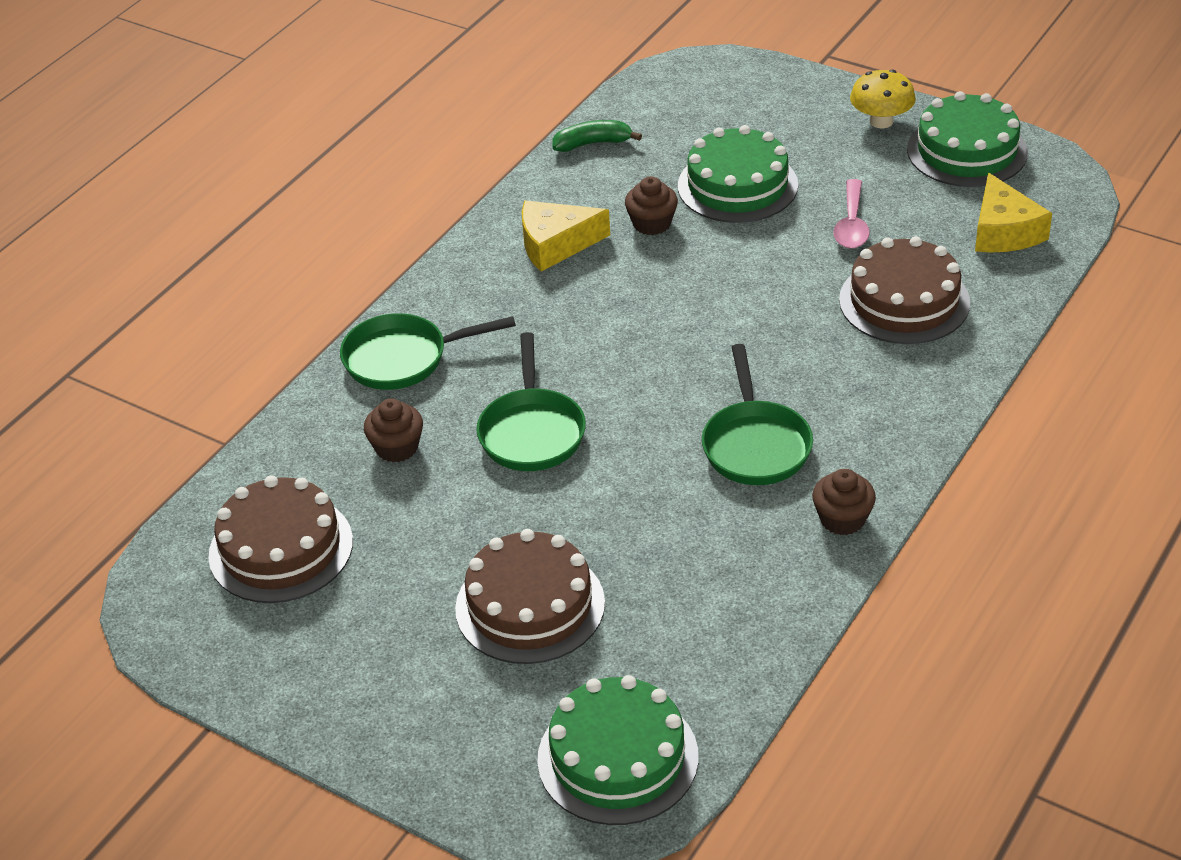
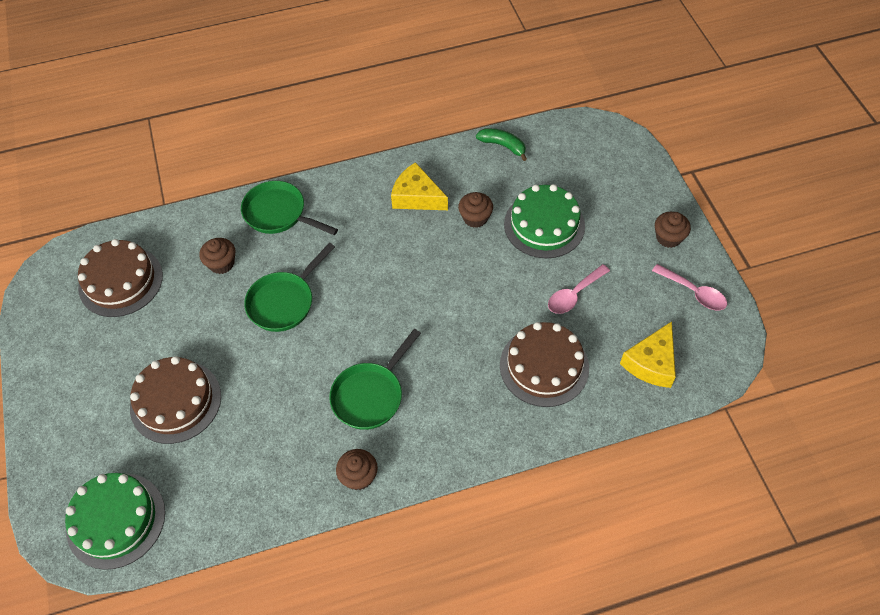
camera: 40 degrees right, 15 degrees up
(881, 121) = (668, 237): yellow mushroom -> brown cupcake
(967, 151) = (694, 292): green cake -> pink spoon

